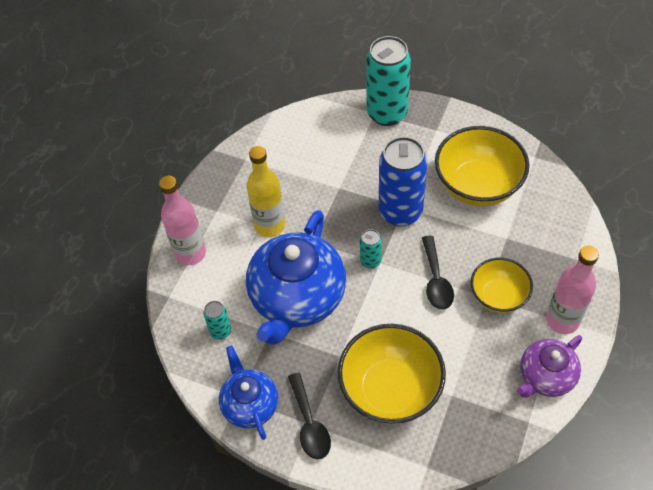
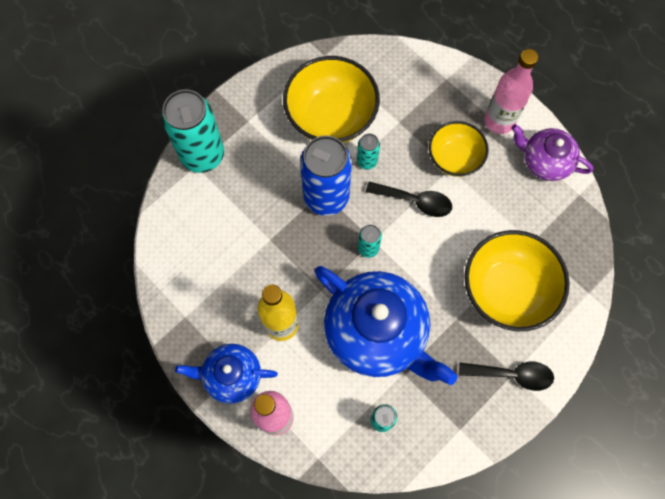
camera: 70 degrees left, 15 degrees up
(250, 404) = (471, 421): blue teapot -> blue teapot (231, 375)
(452, 228) = (367, 161): none -> turquoise can
(545, 377) = (545, 161): purple teapot -> purple teapot turned 135 degrees clockwise

